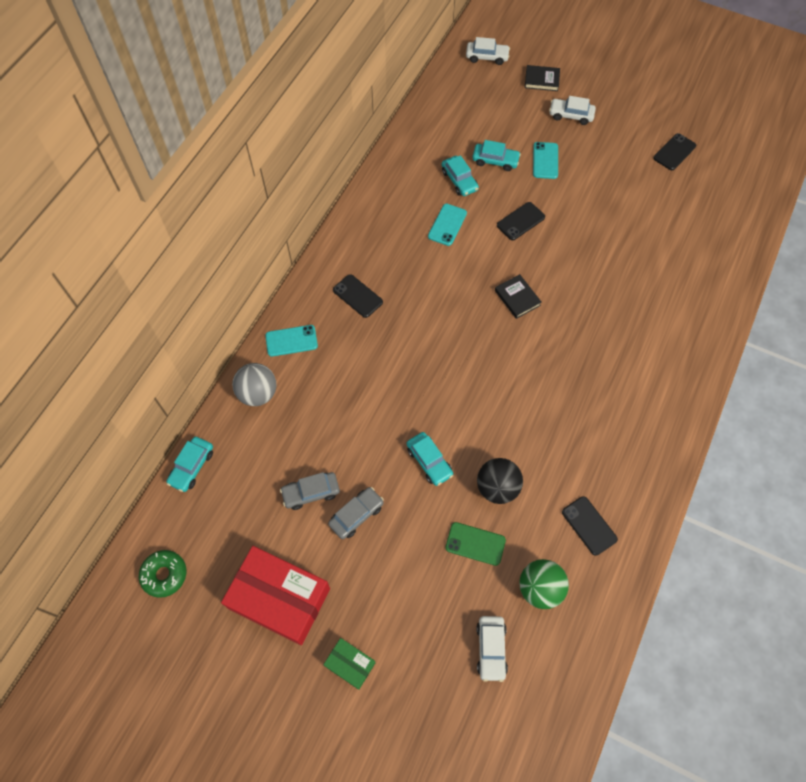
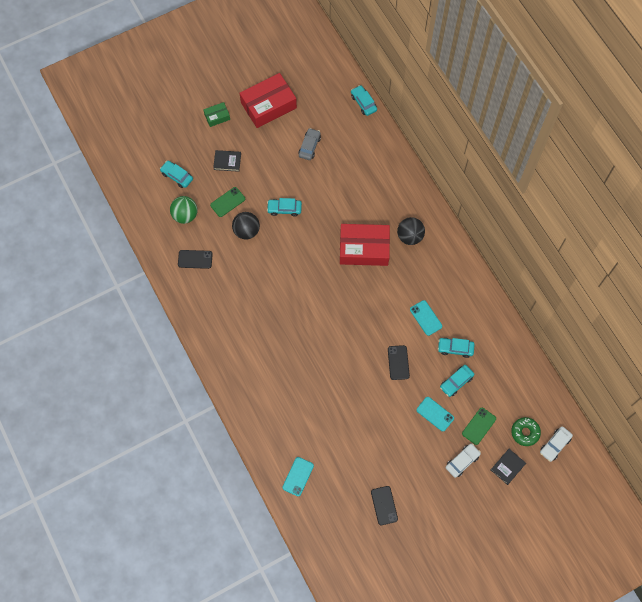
camera: 125 degrees right, 5 degrees up
(164, 575) = (316, 66): green donut -> green donut (525, 432)
(258, 393) = (383, 153): grey ball -> none
(291, 341) = (404, 186): turquoise phone -> turquoise phone (298, 476)
(356, 515) = (282, 159): grey car -> none
(357, 296) = (410, 236): black phone -> black ball
(412, 334) = (364, 248): none -> red box
(491, 649) = (177, 176): white car -> turquoise car
(517, 298) = (346, 321): black book -> black book (227, 161)
(523, 120) = (479, 426): none -> green phone

